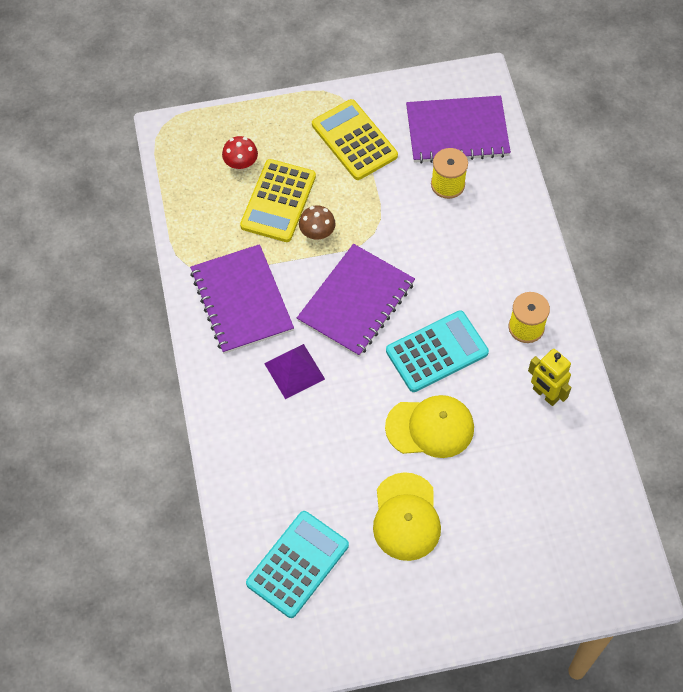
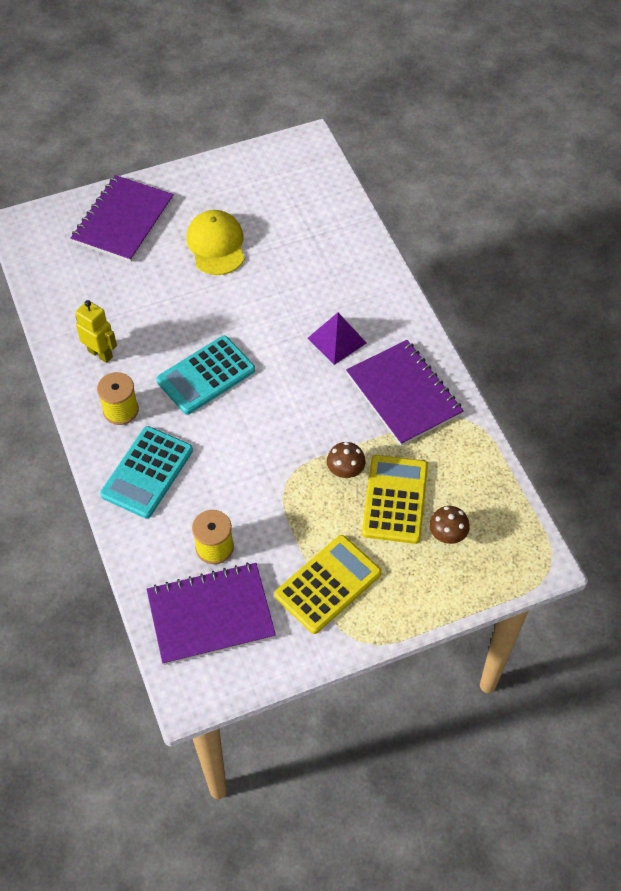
camera: 170 degrees right, 5 degrees down
(241, 164) = (447, 535): red mushroom -> brown mushroom
(297, 564) = (299, 203): turquoise calculator -> turquoise calculator (147, 472)
(354, 140) = (328, 584): yellow calculator -> yellow calculator turned 90 degrees counterclockwise
(356, 302) = (291, 409): purple notebook -> purple notebook (123, 220)
(430, 427) = (204, 312): yellow cap -> none

